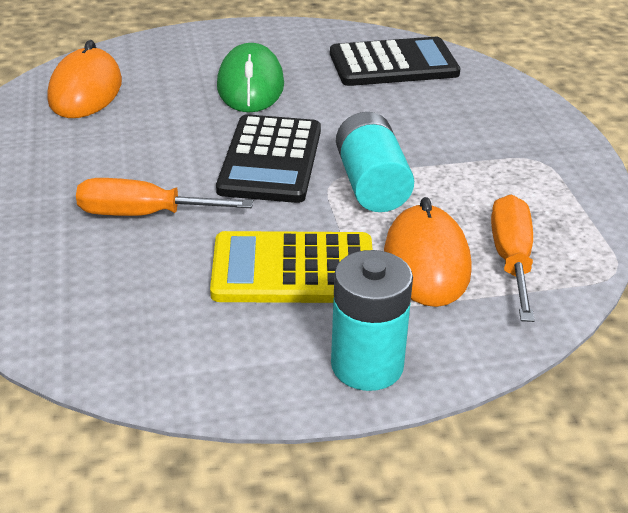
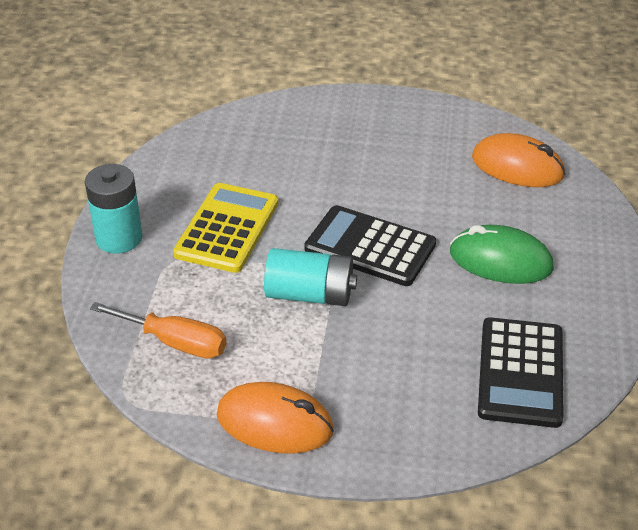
camera: 110 degrees right, 5 degrees up
(143, 214) = (325, 173): orange screwdriver -> none
(426, 262) = (198, 295): orange mouse -> orange mouse (275, 423)

